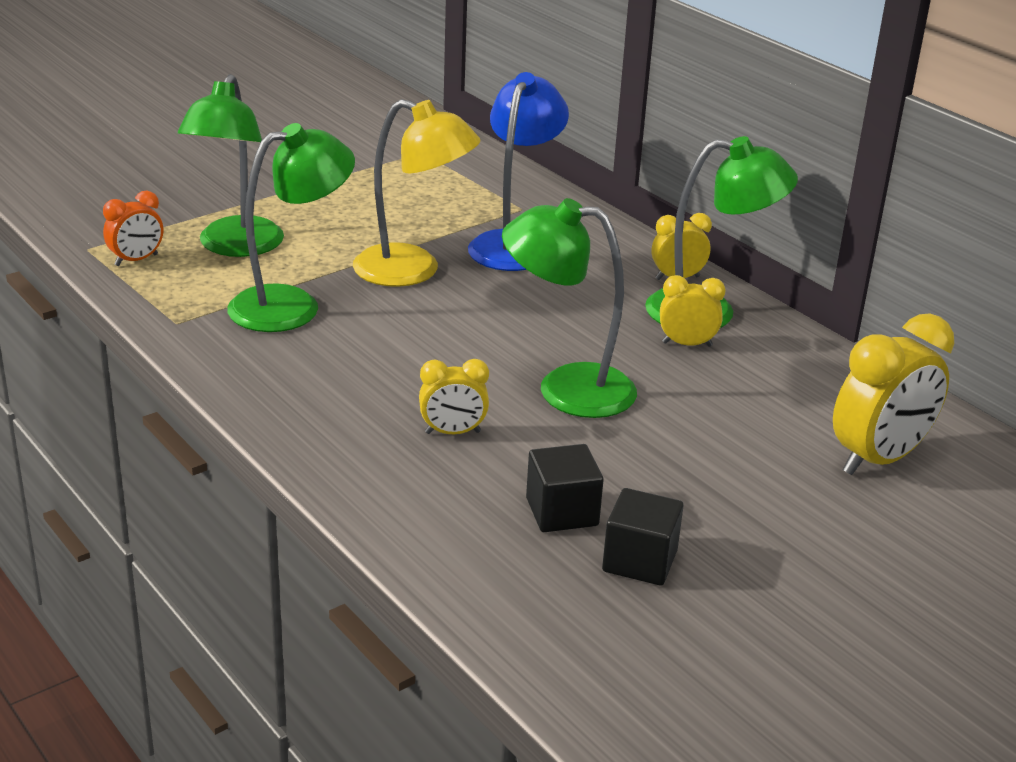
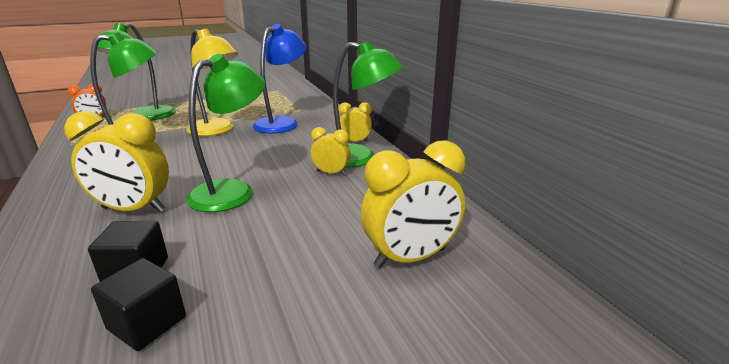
camera: 15 degrees right, 5 degrees down
(453, 432) = (133, 209): yellow clock -> yellow clock, size x1.81
(566, 389) = (232, 191): green lamp -> green lamp turned 105 degrees clockwise

